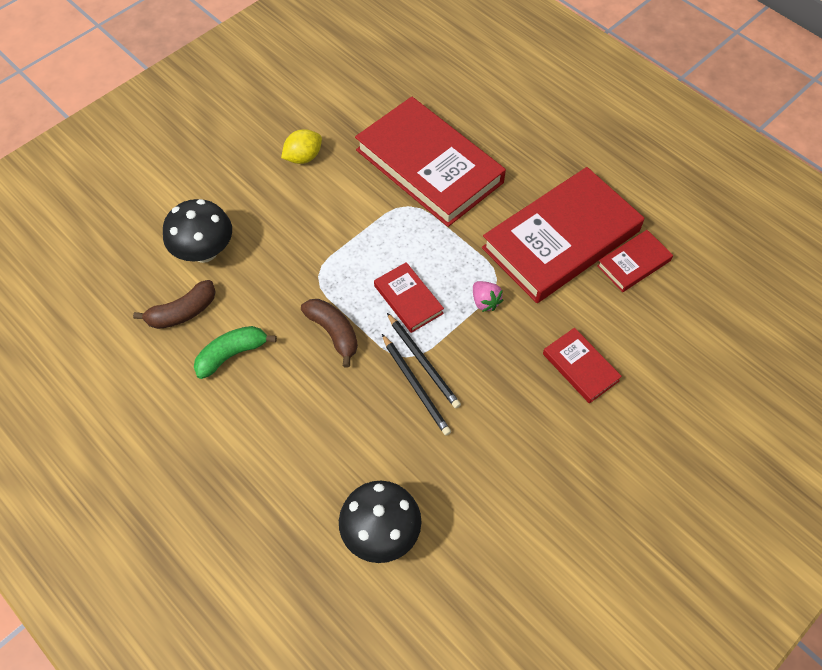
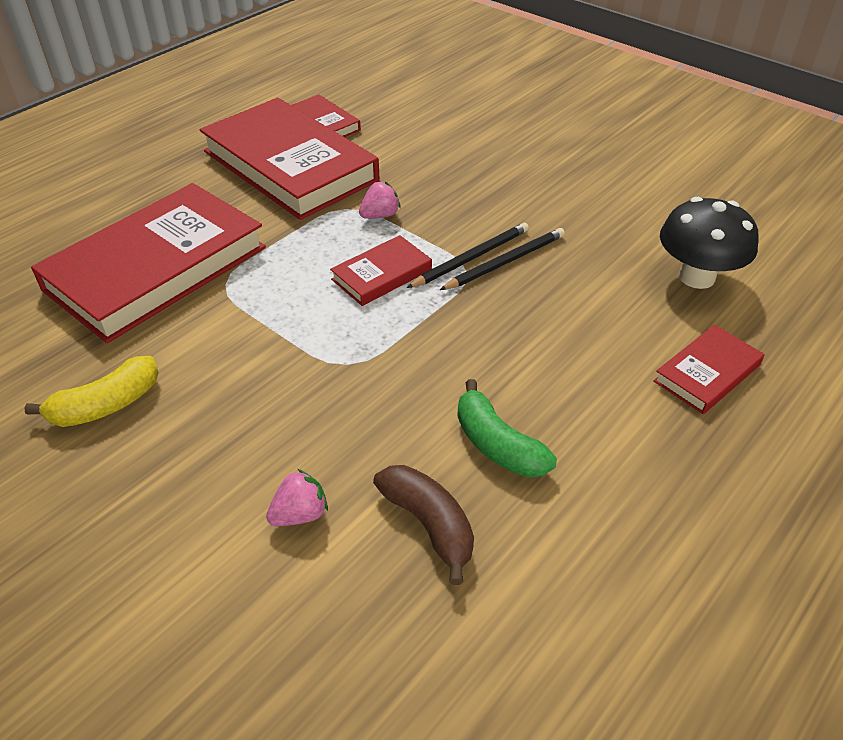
camera: 95 degrees left, 15 degrees down
(204, 251) = (300, 514): black mushroom -> pink strawberry
(303, 157) = (106, 405): yellow lemon -> yellow banana
(333, 332) = (442, 338): brown banana -> none
(580, 367) = (456, 154): red book -> red book (707, 373)

